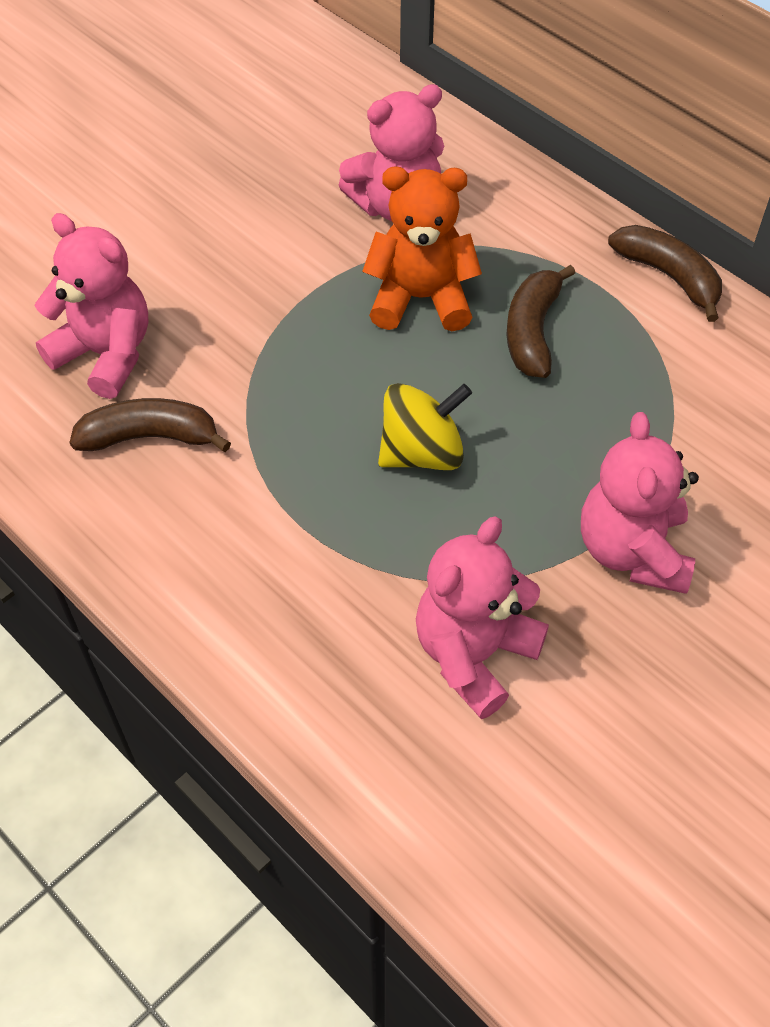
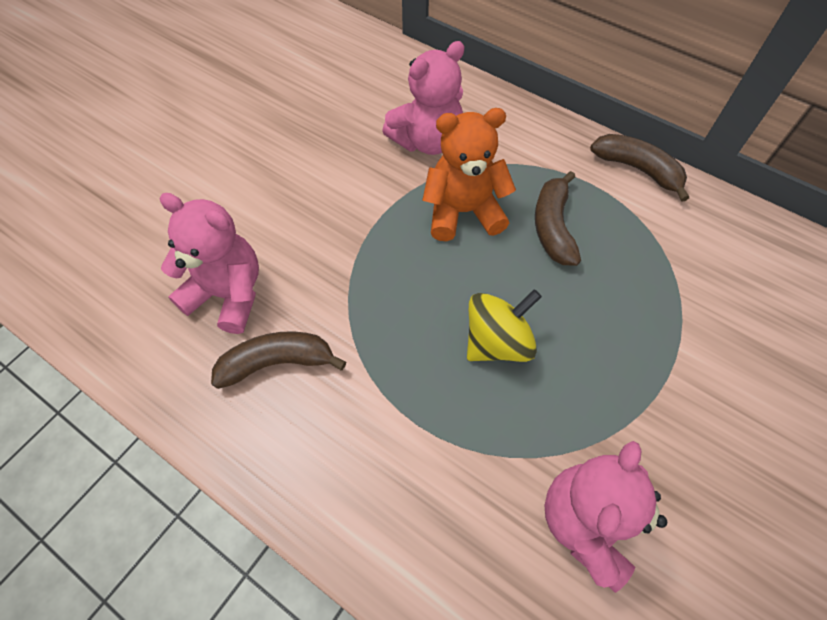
camera: 10 degrees left, 5 degrees up
(632, 550) = (682, 402): pink teddy bear -> none

